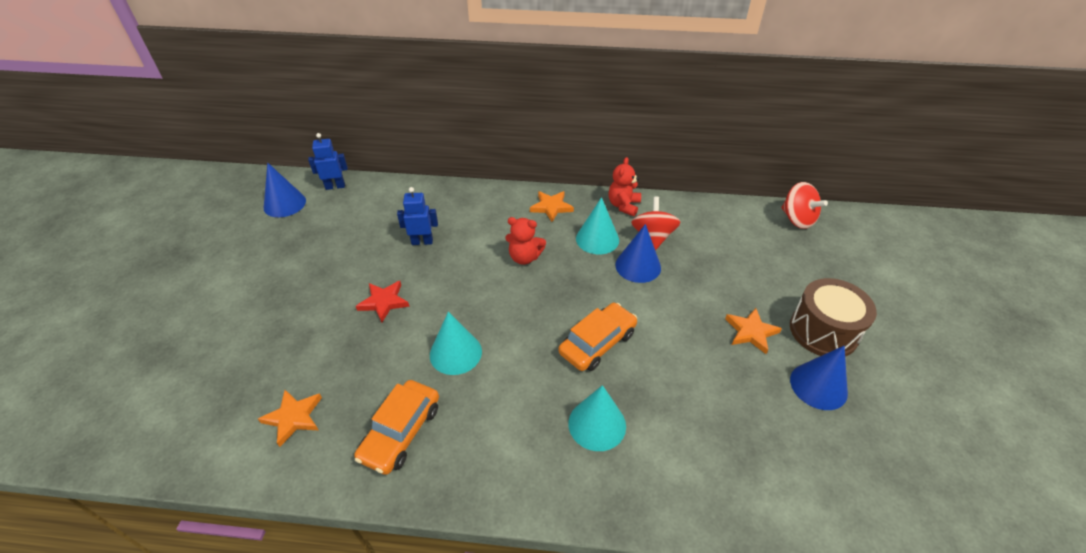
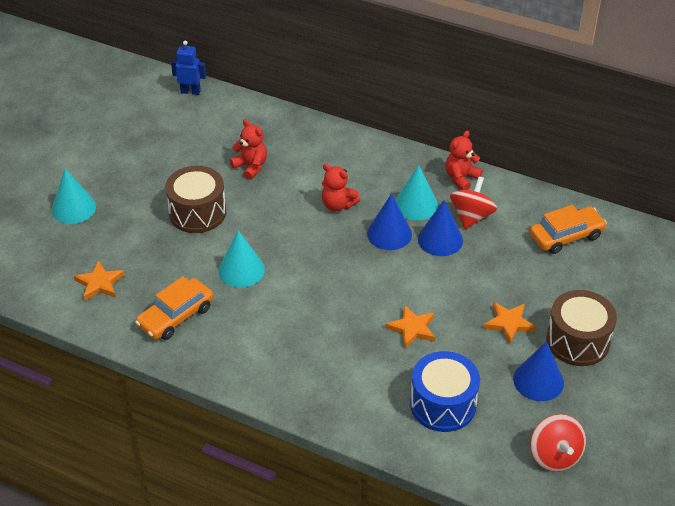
camera: 20 degrees right, 0 degrees up
(284, 204) = (140, 99): blue cone -> blue cone (389, 234)
(383, 302) = (197, 213): red star -> brown drum
(422, 242) = (251, 166): blue robot -> red teddy bear
(551, 207) = (388, 162): orange star -> orange star (412, 328)
(597, 343) = (365, 295): orange car -> orange car (566, 236)
(597, 424) = (330, 354): turquoise cone -> turquoise cone (73, 208)
(746, 447) = (443, 404): none -> blue drum
(797, 219) = (633, 236): red spinning top -> red spinning top (554, 456)

